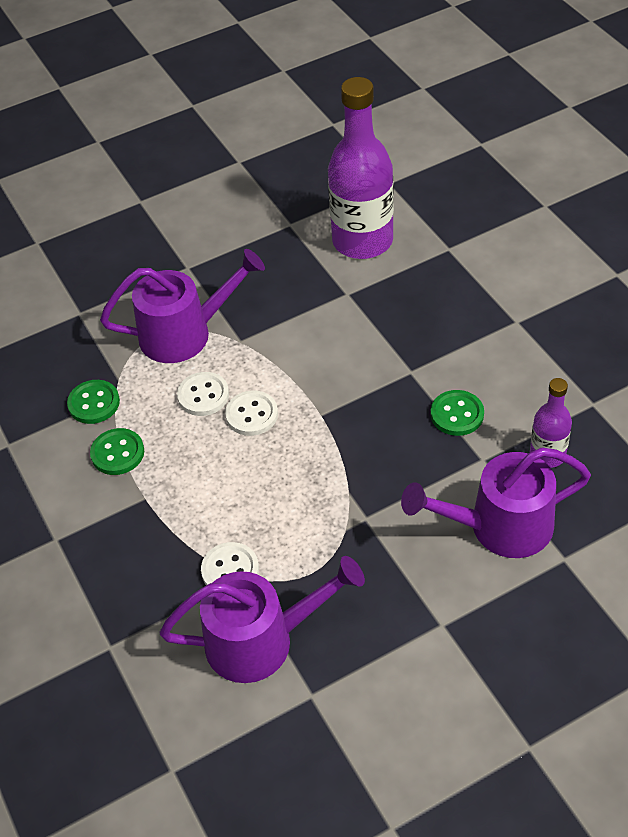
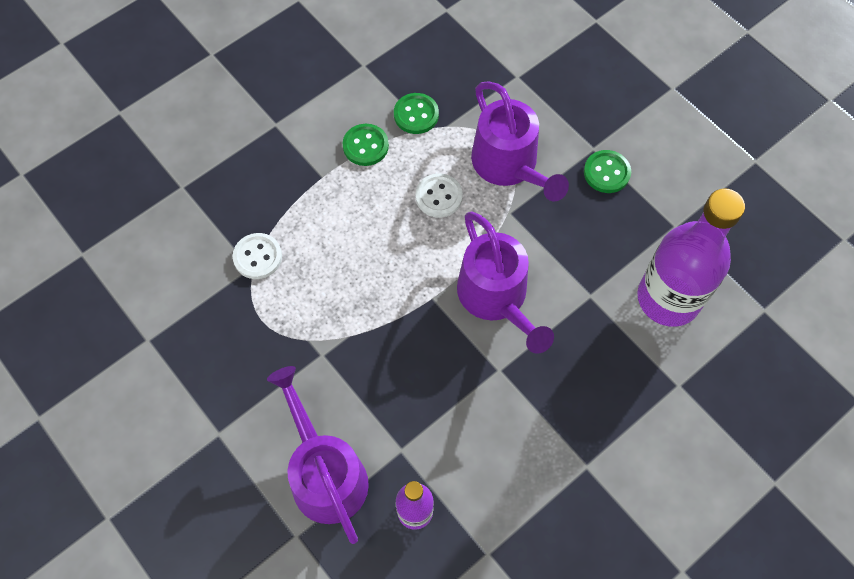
camera: 75 degrees right, 15 degrees up
(252, 415) = (423, 240): white button -> none
(262, 640) = (194, 294): purple watering can -> purple watering can (497, 298)
(457, 414) = (452, 420): green button -> green button (606, 172)

